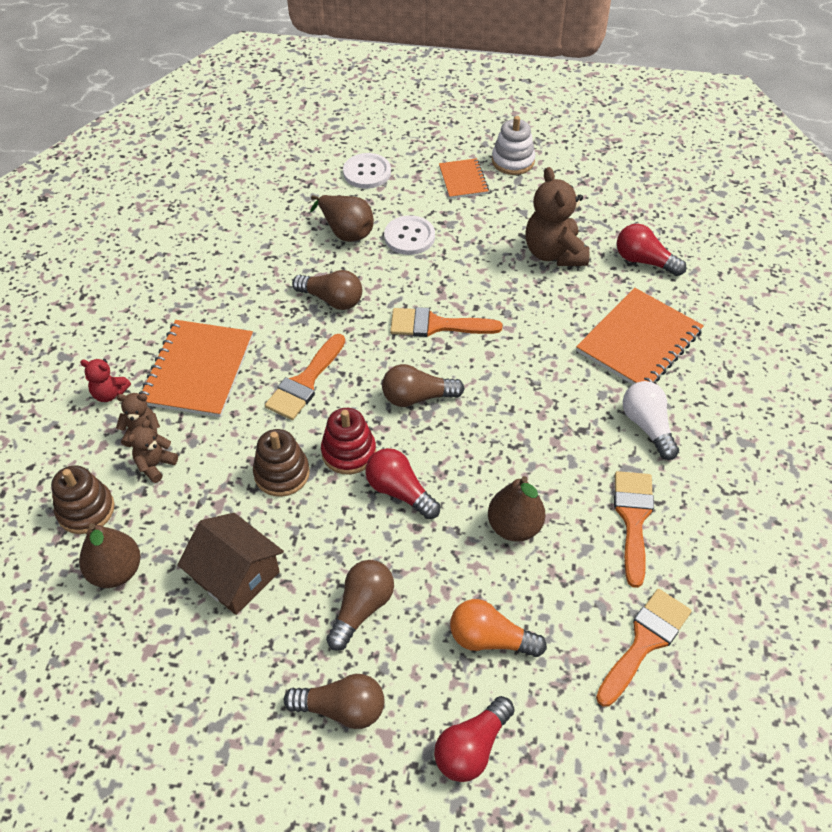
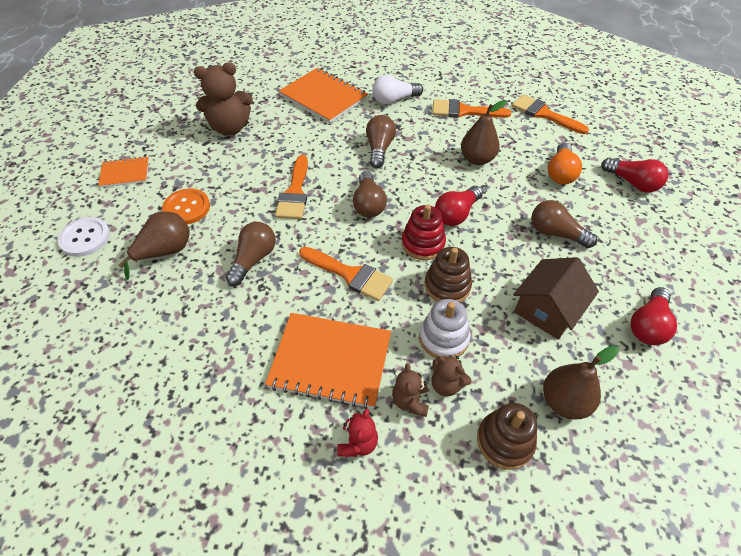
camera: 90 degrees left, 0 degrees up
(342, 709) = (631, 242): brown light bulb -> brown light bulb (379, 149)
(409, 237) = (187, 208): white button -> orange button
(513, 161) = (113, 143): white stacking toy -> white stacking toy (443, 338)
(644, 261) = (249, 88): red light bulb -> red light bulb (647, 325)

